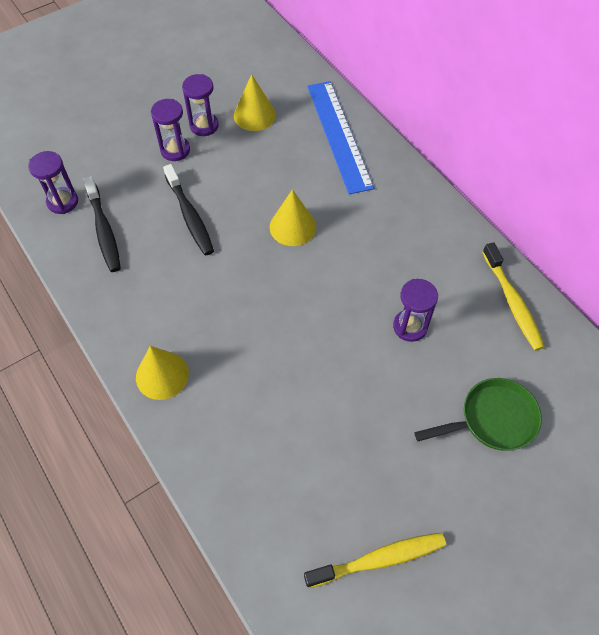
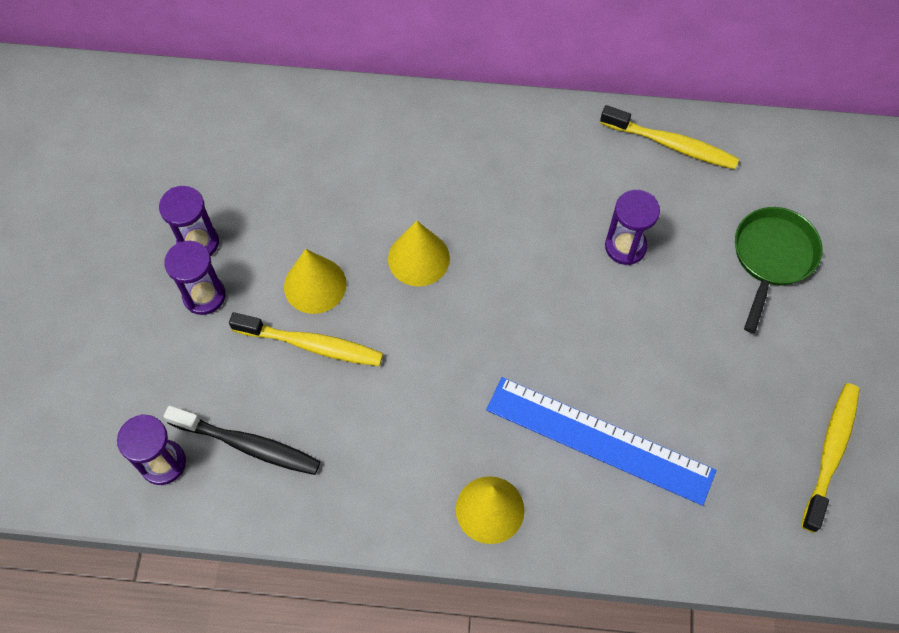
camera: 50 degrees left, 5 degrees up
(190, 216) = (312, 345): black toothbrush -> yellow toothbrush
(254, 115) = (234, 184): yellow cone -> yellow cone (315, 285)
(338, 135) = (342, 129): blue ruler -> blue ruler (599, 440)

